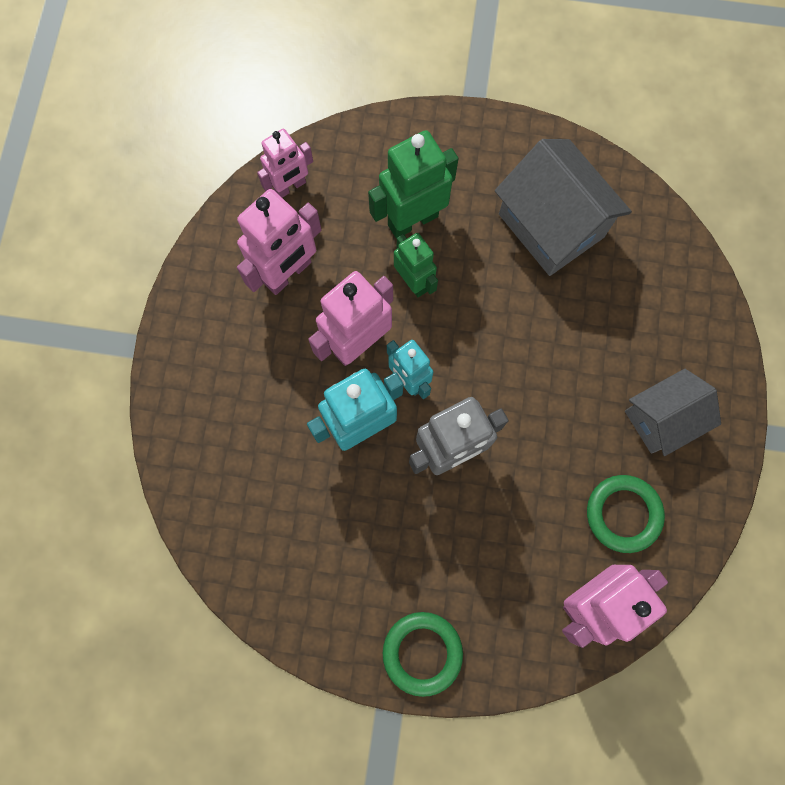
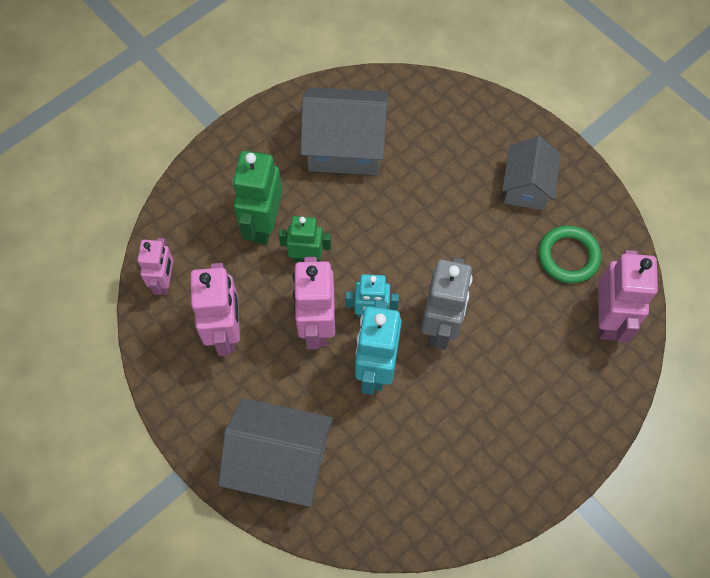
camera: 50 degrees left, 10 degrees down
(210, 413) = (280, 462): none -> grey house
(422, 652) = (562, 449): green ring -> none

